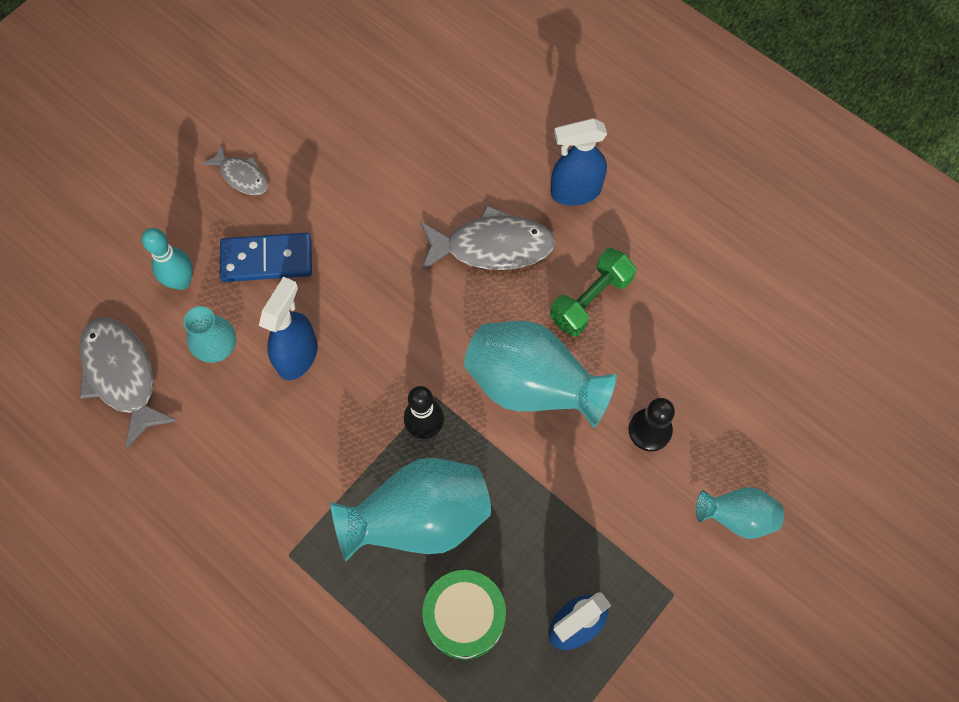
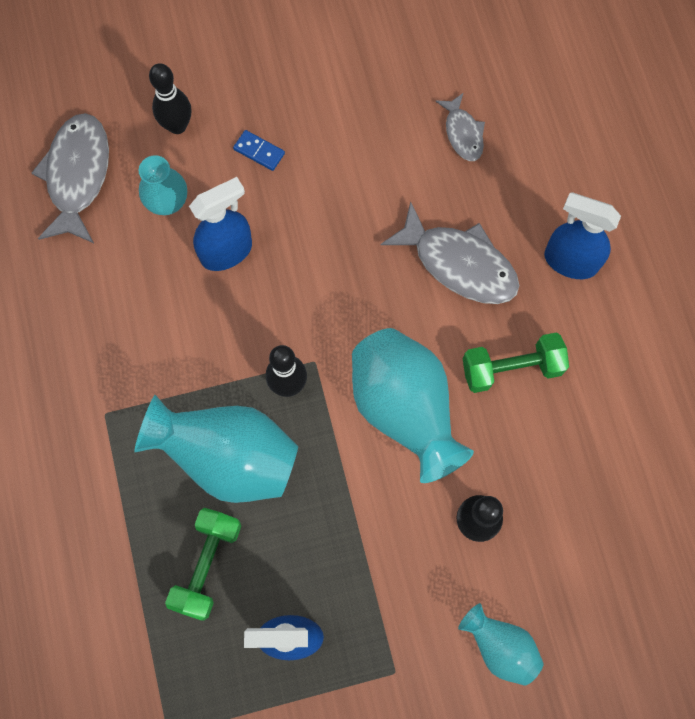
camera: 35 degrees right, 5 degrees up
(181, 281) = (177, 126): turquoise bowling pin -> black bowling pin
(242, 176) = (289, 64): grey fish -> grey fish (463, 133)
(267, 260) = (259, 151): blue domino -> blue domino, size x0.52
(464, 617) = (207, 565): green drum -> green dumbbell

